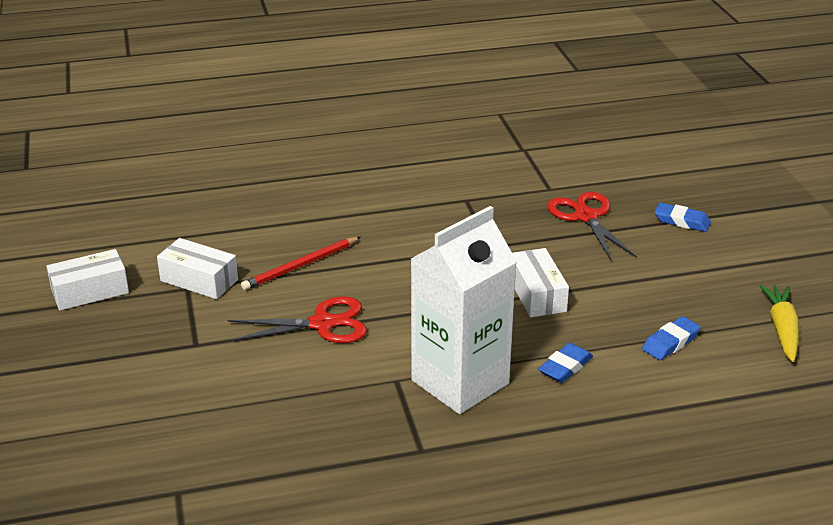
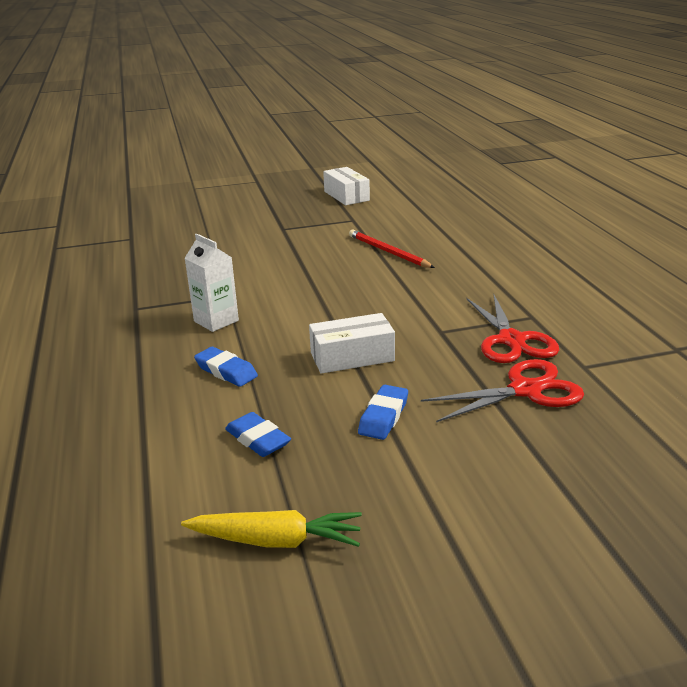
camera: 90 degrees right, 5 degrees down
(199, 280) = (363, 222): white box -> none
(323, 324) = (305, 265): red scissors -> red scissors (512, 340)
(460, 382) = (216, 321): white carton -> white carton, size x0.51
(682, 221) = (545, 469): blue eraser -> blue eraser (383, 417)

